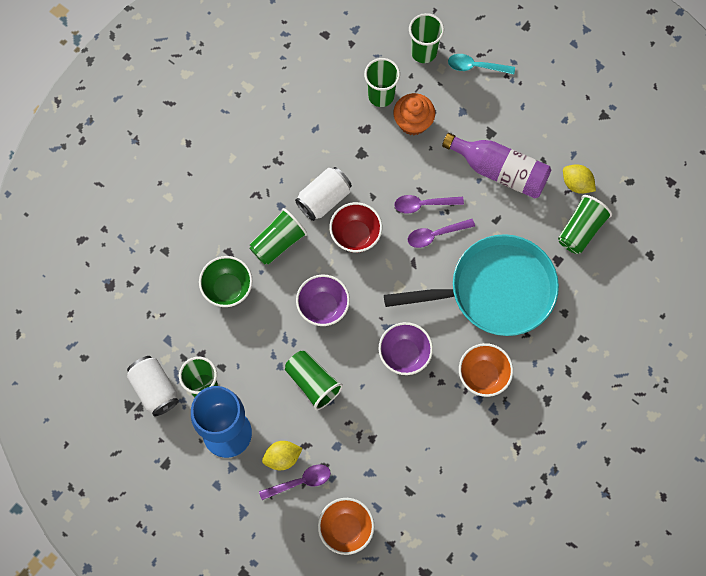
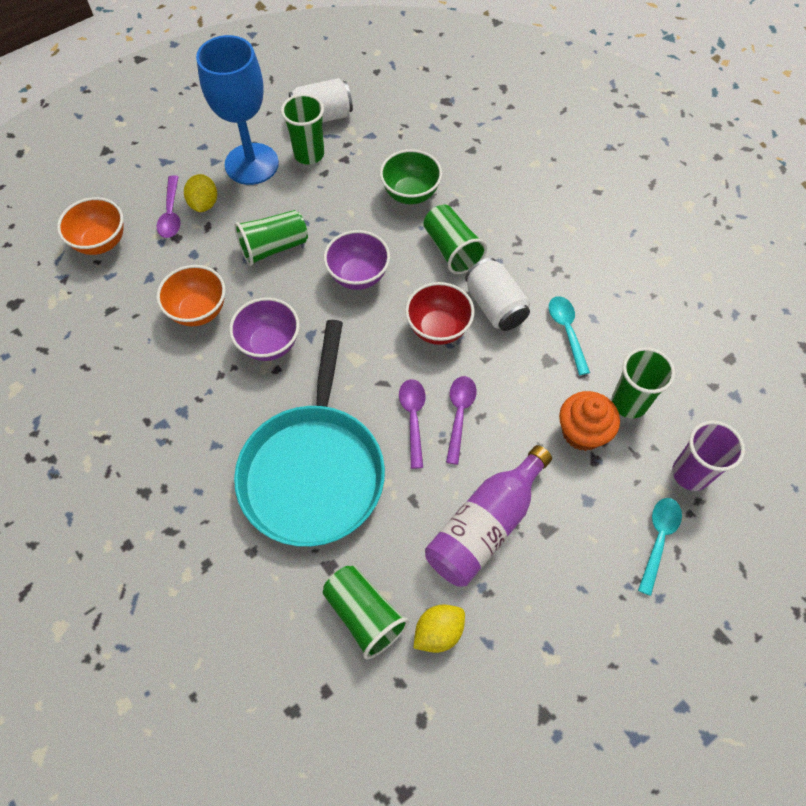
camera: 105 degrees right, 10 degrees down
(332, 145) = (567, 331): none -> turquoise spoon
(423, 52) = (690, 473): green cup -> purple cup
(483, 375) = (208, 424): orange bowl -> orange bowl (199, 311)

